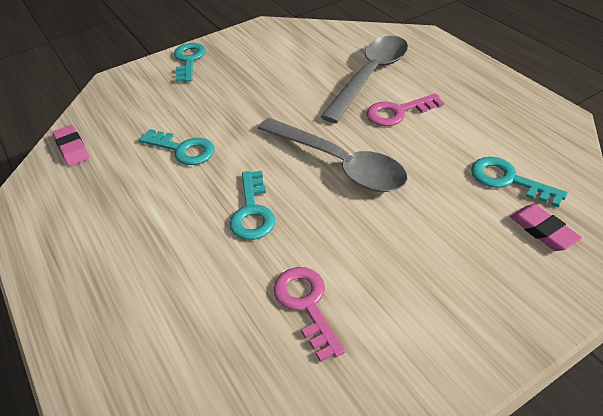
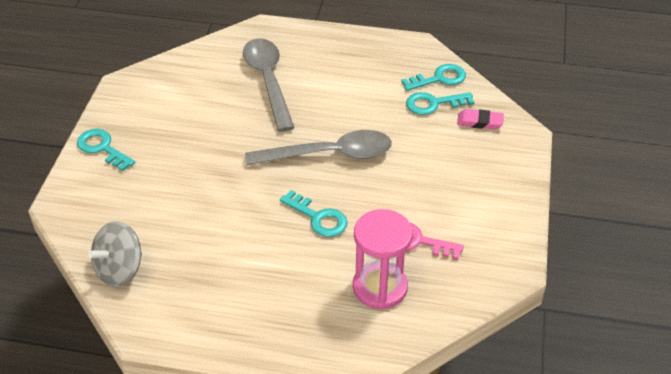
camera: 50 degrees left, 0 degrees up
(72, 148) = (120, 270): pink eraser -> grey spinning top
(183, 149) = (211, 213): turquoise key -> turquoise key (439, 78)
(209, 321) = (380, 287): none -> pink hourglass
(398, 112) = (321, 97): pink key -> none

